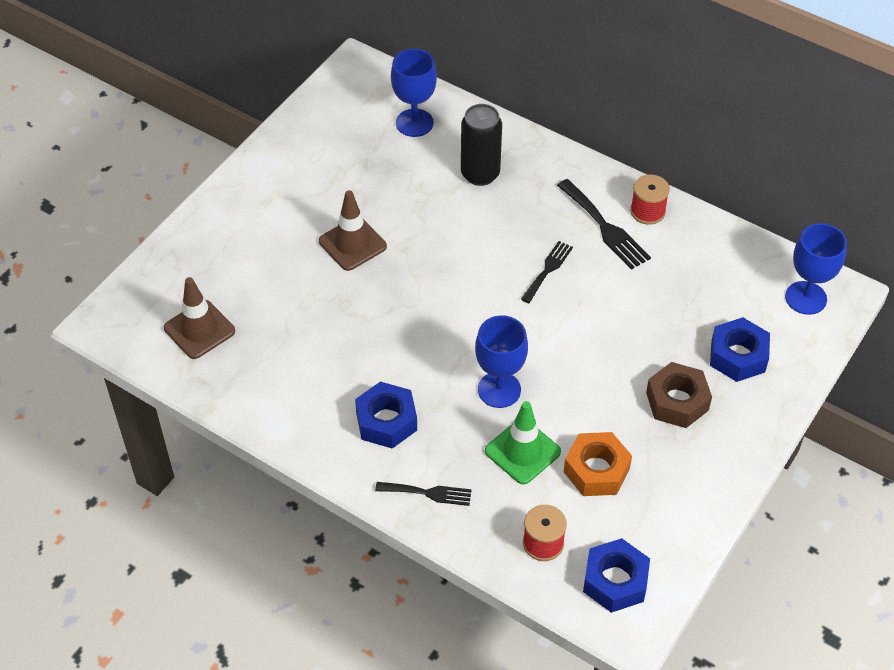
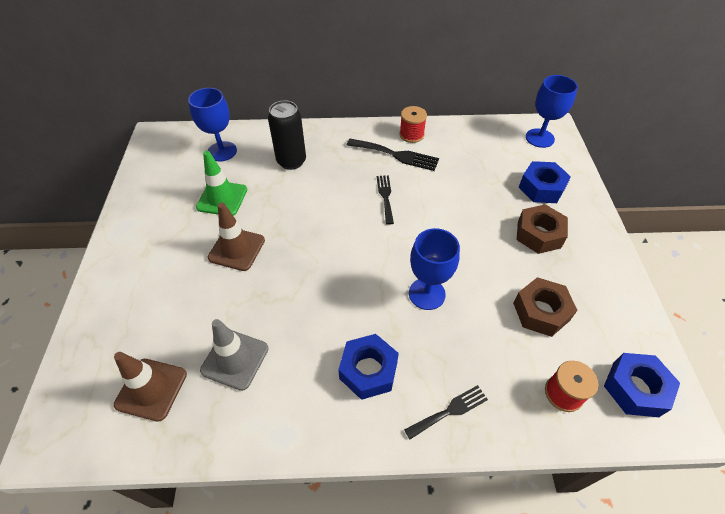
camera: 35 degrees left, 0 degrees up
(281, 345) = (235, 359): none -> grey traffic cone
(522, 451) = (483, 330): green traffic cone -> green traffic cone (222, 198)
(596, 470) = (541, 311): orange nut -> brown nut

